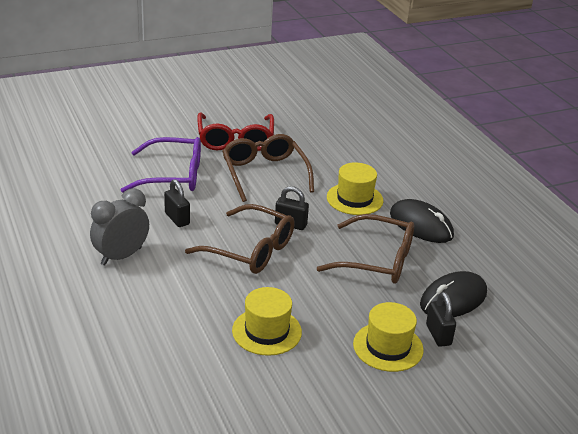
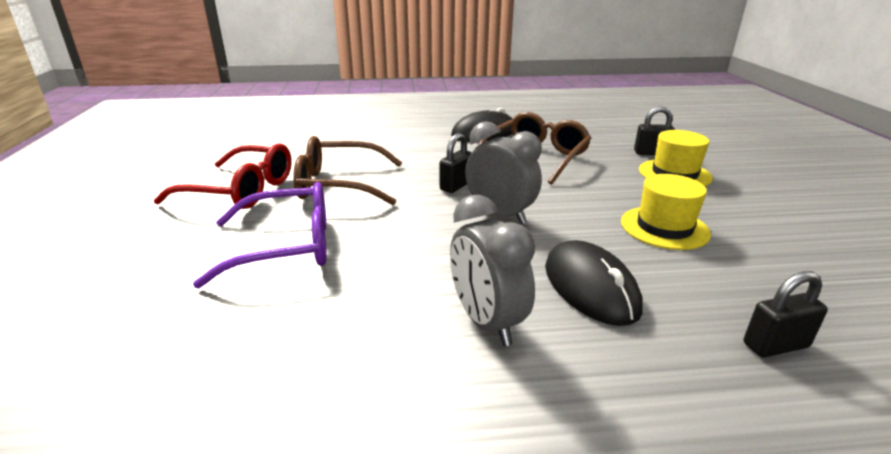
camera: 70 degrees left, 5 degrees down
(173, 175) = (286, 246): purple glasses -> purple glasses turned 60 degrees clockwise
(177, 219) = (405, 257): black padlock -> black padlock (775, 345)
(250, 250) = (500, 215): brown glasses -> grey clock
(354, 199) = (425, 150): yellow hat -> none
(453, 299) = (598, 140): black mouse -> black mouse (590, 287)

